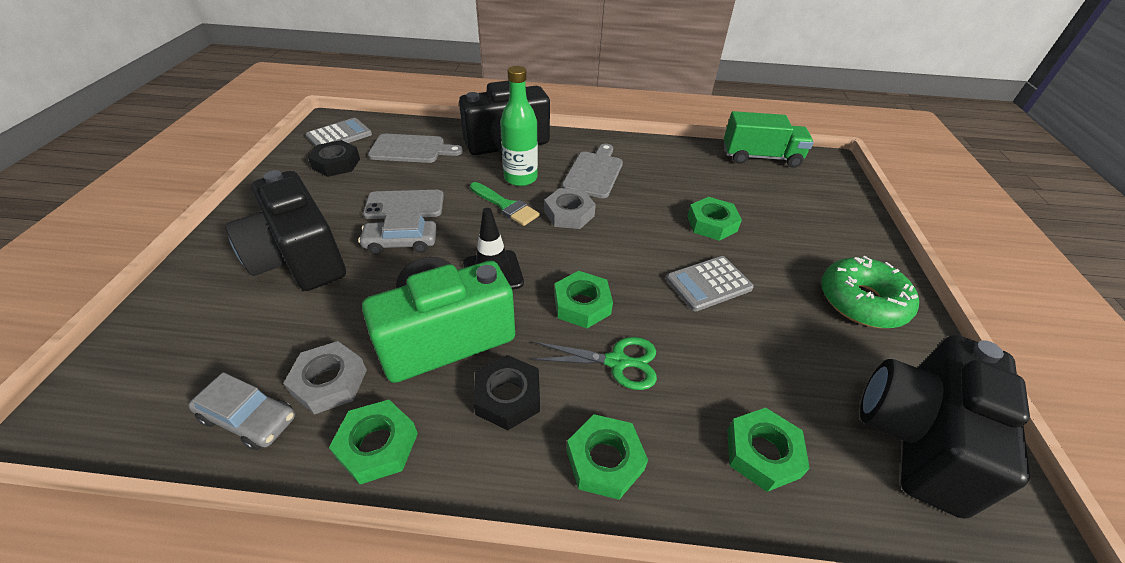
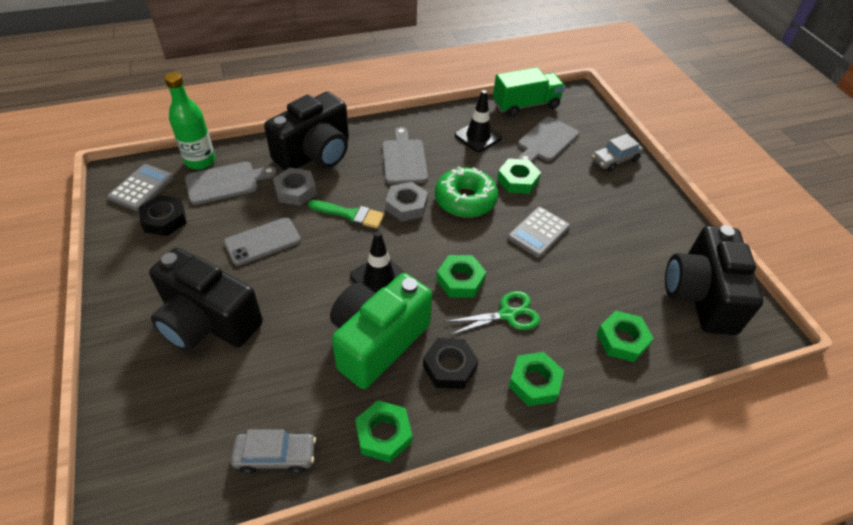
camera: 25 degrees left, 5 degrees up
(330, 382) = (315, 407): grey nut -> grey nut (295, 191)
(401, 243) = (286, 278): grey car -> grey car (615, 160)
(520, 178) = (346, 183): green bottle -> green bottle (200, 161)
(688, 172) = (478, 137): none -> black traffic cone
(768, 195) = (546, 141): none -> grey cutting board
(861, 301) = (640, 212): green donut -> green donut (465, 200)

